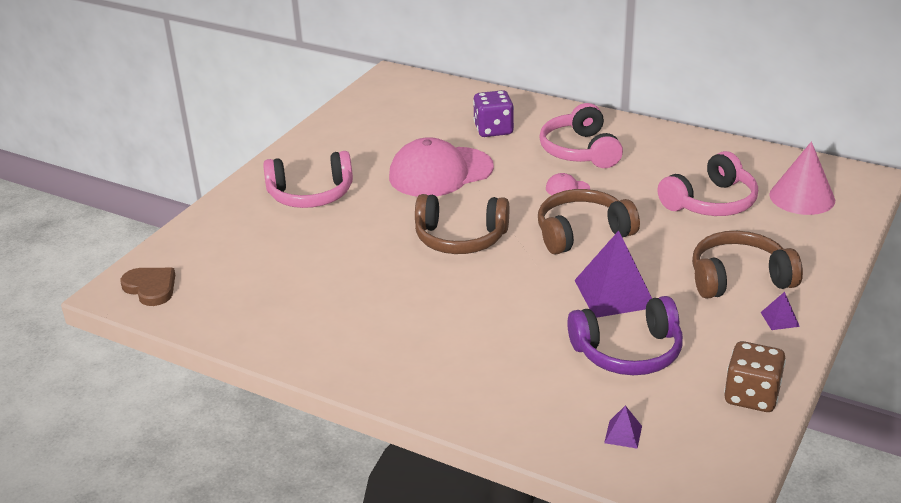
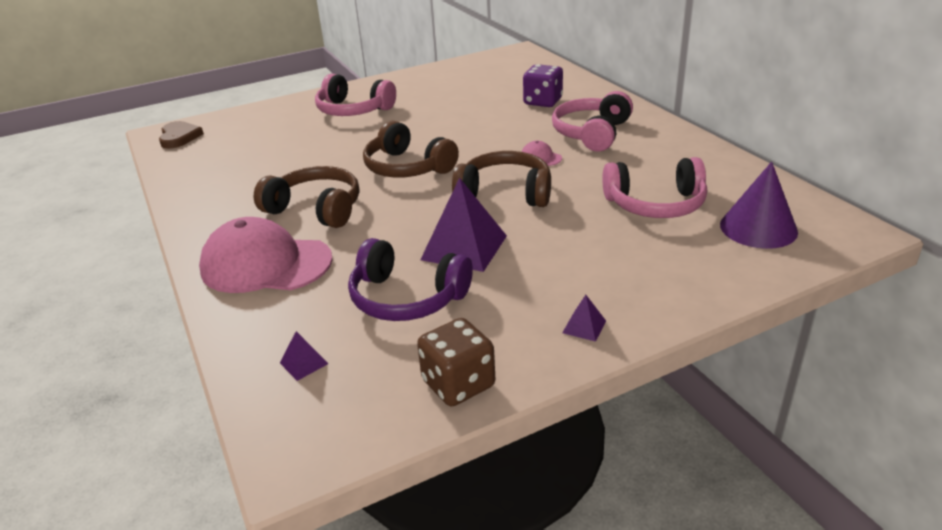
camera: 35 degrees right, 0 degrees up
(440, 172) = (460, 120): pink cap -> pink cap (266, 264)
(739, 278) = (593, 276): brown headphones -> brown headphones (316, 209)
(802, 197) = (758, 228): pink cone -> purple cone

